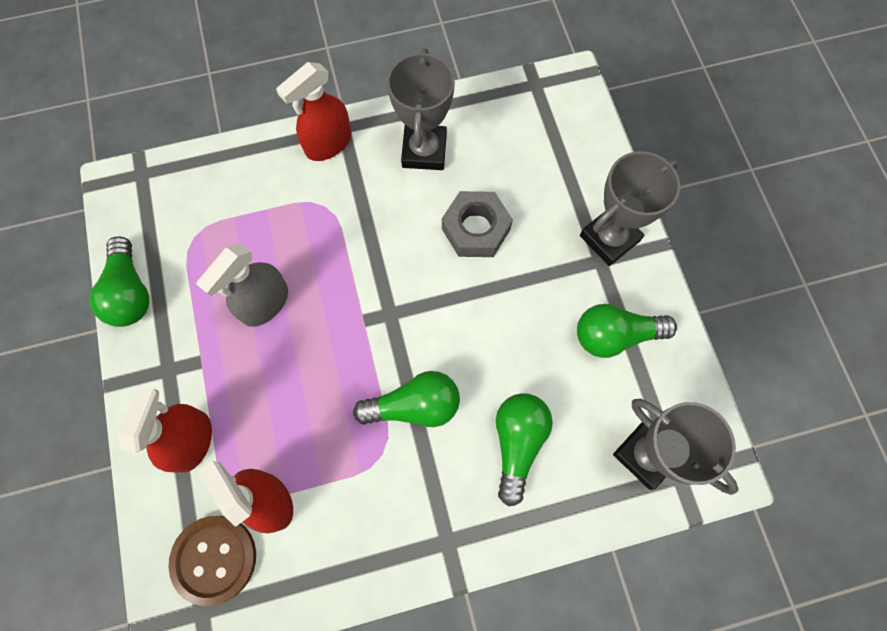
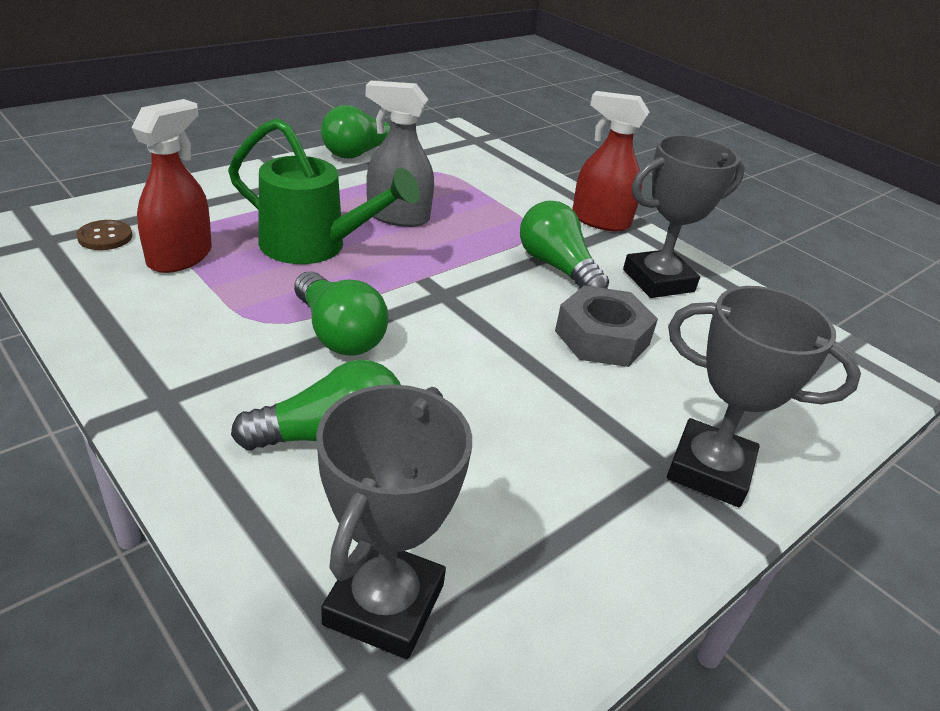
camera: 60 degrees right, 35 degrees down
(192, 441) = (230, 204): red spray bottle -> none
(214, 559) = (105, 237): brown button -> brown button, size x0.54
(289, 388) = (314, 246): none -> green watering can
(615, 335) = (563, 512): green light bulb -> green light bulb (557, 267)

